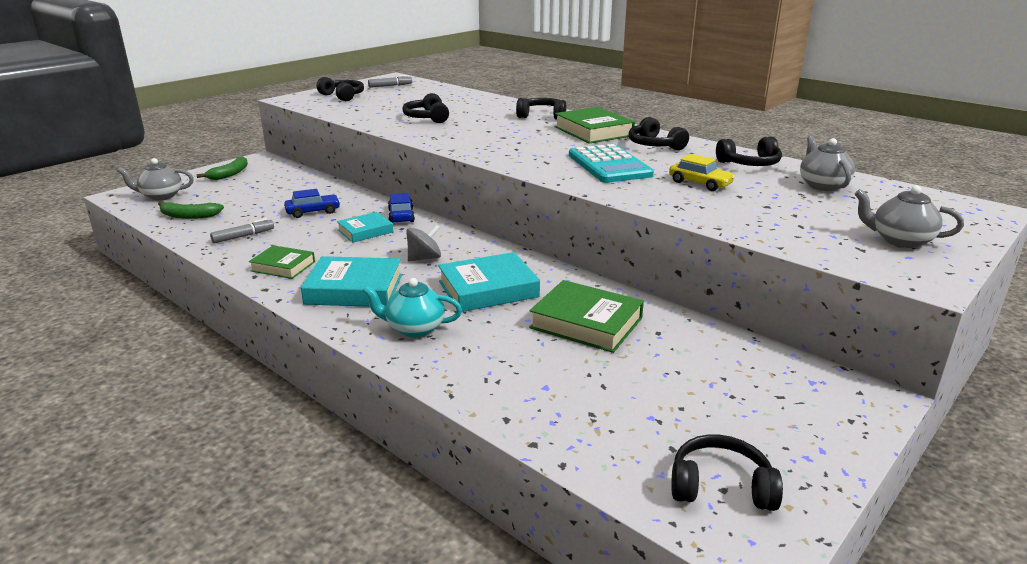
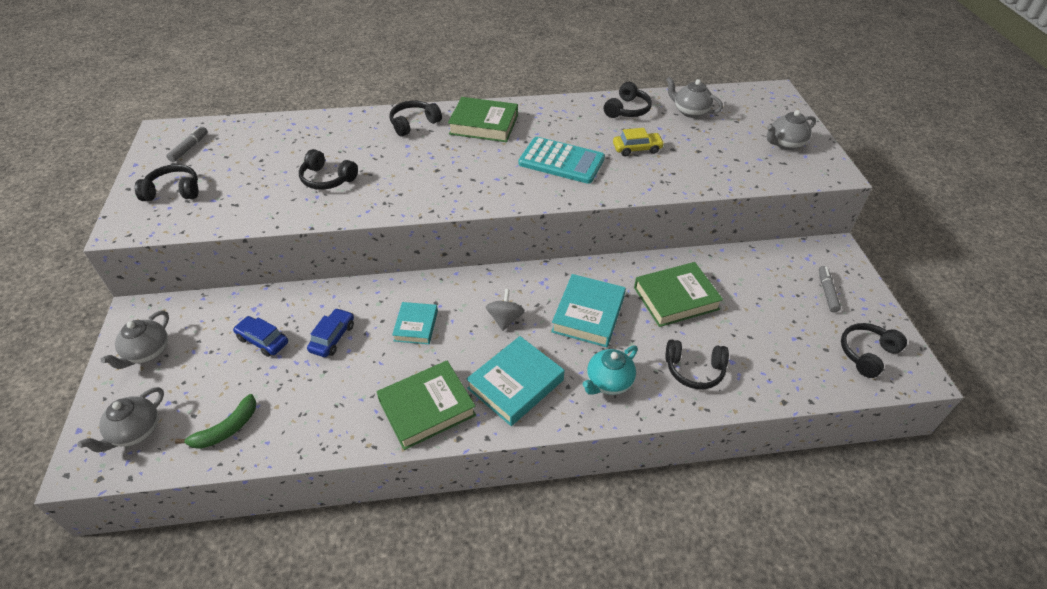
camera: 50 degrees left, 20 degrees up
(230, 174) = (147, 352): green banana -> grey teapot
(243, 236) = (330, 408): grey marker -> grey marker (827, 292)
(283, 266) = (427, 408): green book -> green book, size x1.61
(401, 216) = (411, 290): blue car -> blue car (263, 340)
(654, 145) = (547, 119): black headphones -> black headphones (694, 370)

